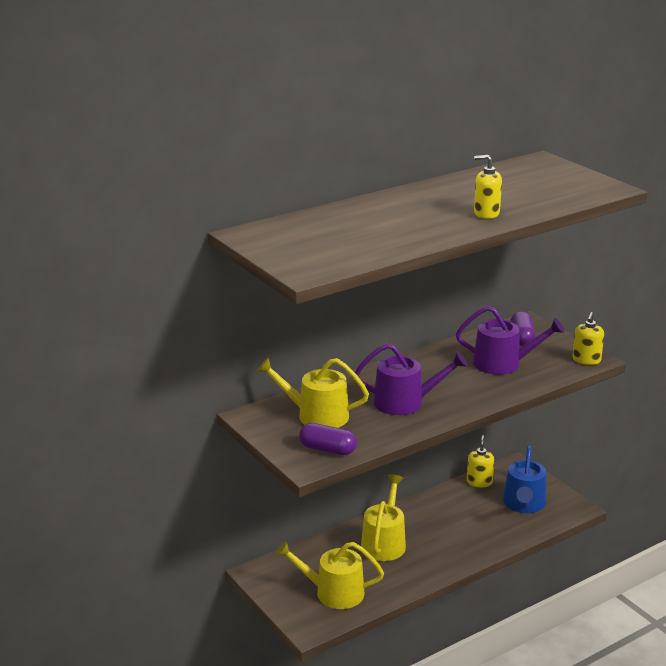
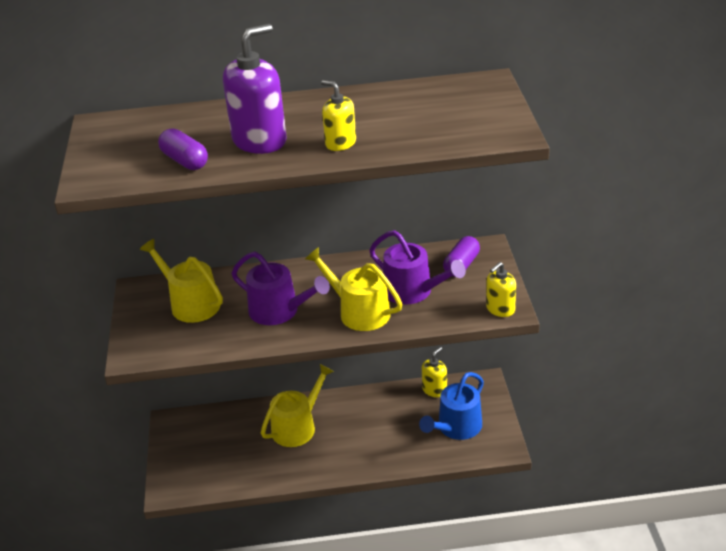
camera: 30 degrees right, 10 degrees up
(327, 449) = (164, 343): purple capsule -> purple capsule (185, 161)
(333, 592) = (214, 462): yellow watering can -> yellow watering can (359, 312)
(415, 222) = (259, 141): none -> purple soap dispenser

